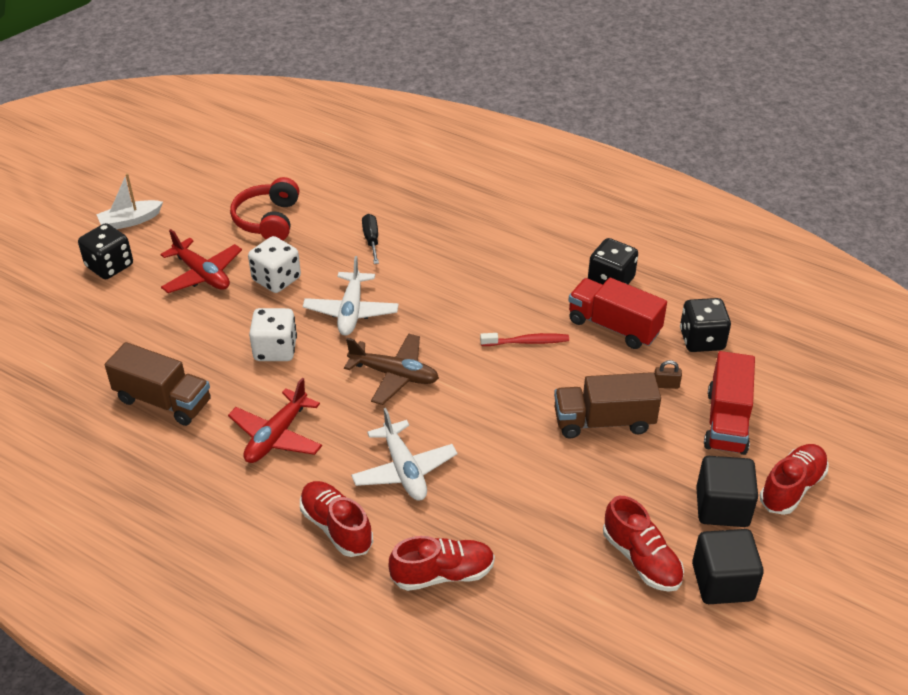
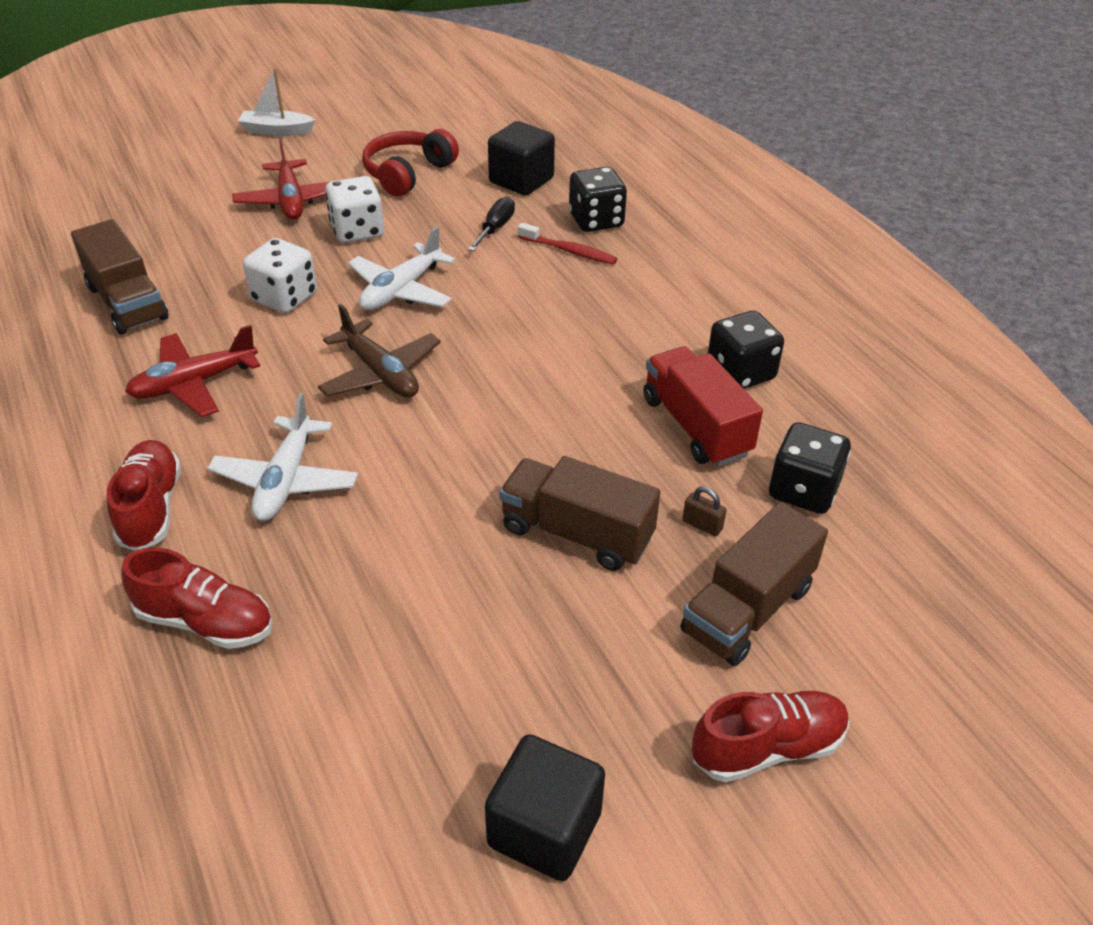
camera: 30 degrees right, 0 degrees up
(109, 266) = (215, 163): black dice -> black dice (596, 220)
(527, 342) = (568, 400): red toothbrush -> red toothbrush (569, 251)
(641, 559) = (462, 734): red shoe -> none
(722, 507) = (638, 722): black cube -> black cube (521, 180)
(726, 421) = (747, 609): red truck -> brown truck

